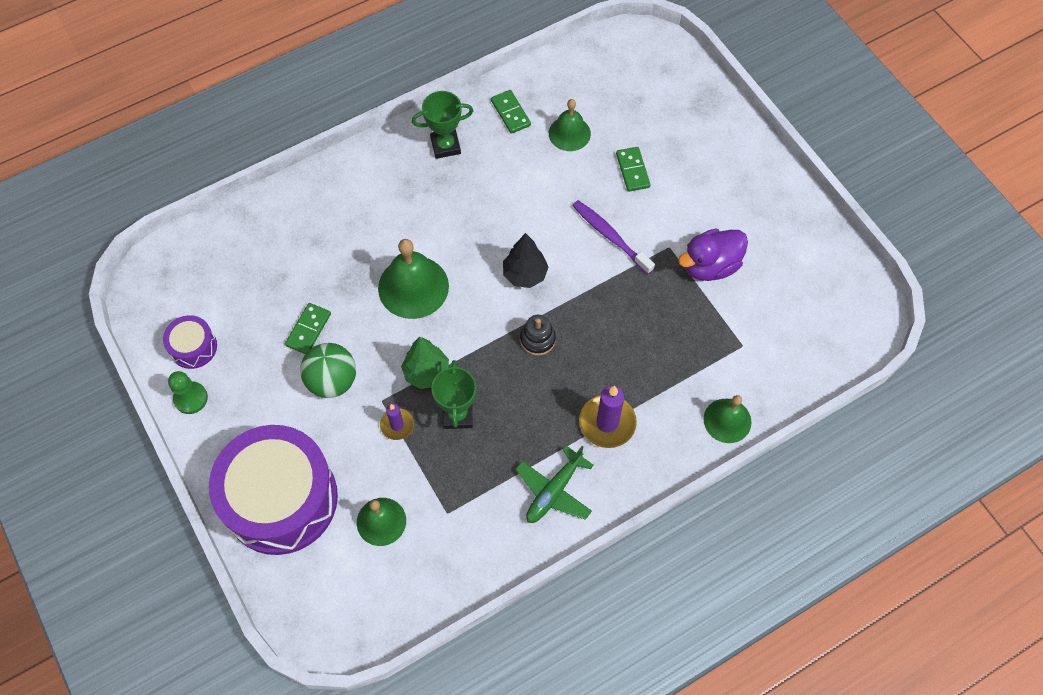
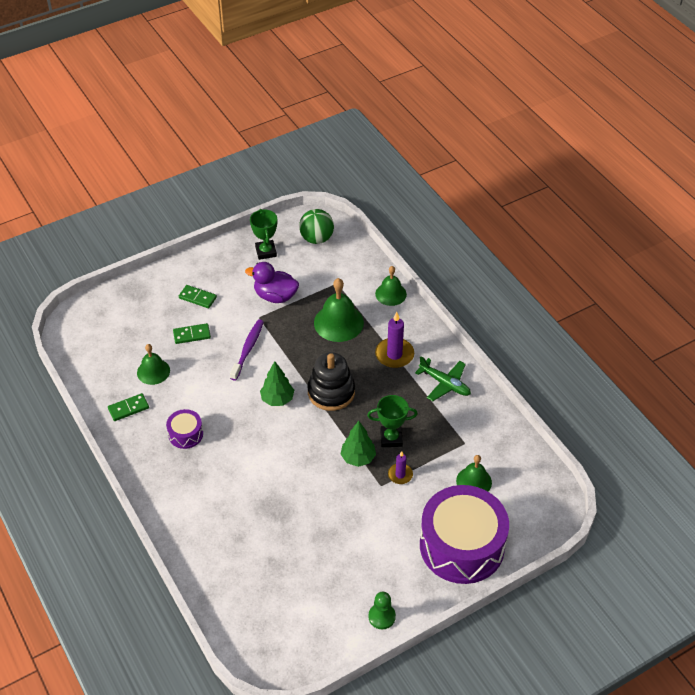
camera: 90 degrees left, 15 degrees down
(193, 347) = (335, 620): purple drum -> purple drum (185, 434)
(308, 329) = (321, 537): green domino -> green domino (197, 298)
(332, 381) = (365, 518): green ball -> green ball (316, 238)
(413, 287) = (285, 469): green bell -> green bell (338, 322)
(445, 146) = (155, 451): green trophy -> green trophy (266, 252)
(525, 274) = (277, 399): black tree -> green tree
(537, 339) = (331, 392): black stacking toy -> black stacking toy, size x1.83
(610, 236) = (248, 349): purple toothbrush -> purple toothbrush turned 150 degrees clockwise
(710, 266) = (275, 296): purple duck -> purple duck turned 135 degrees clockwise

